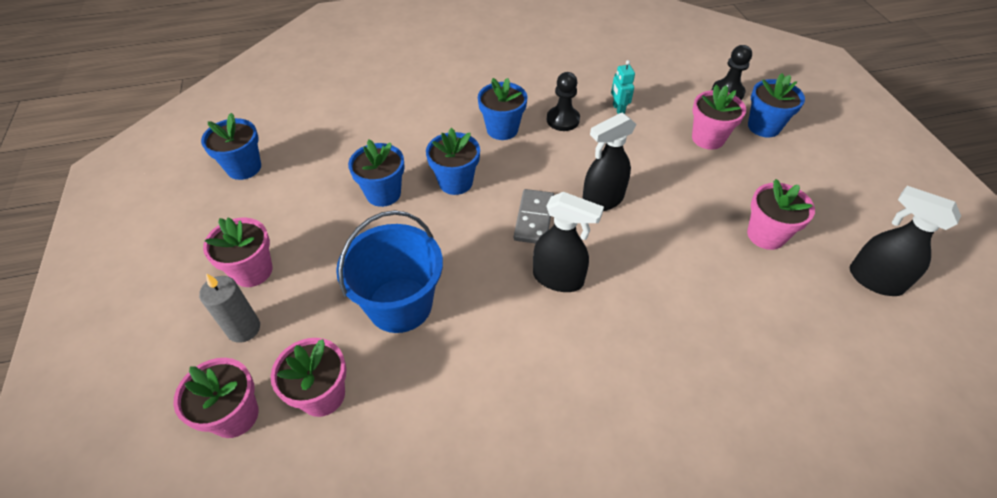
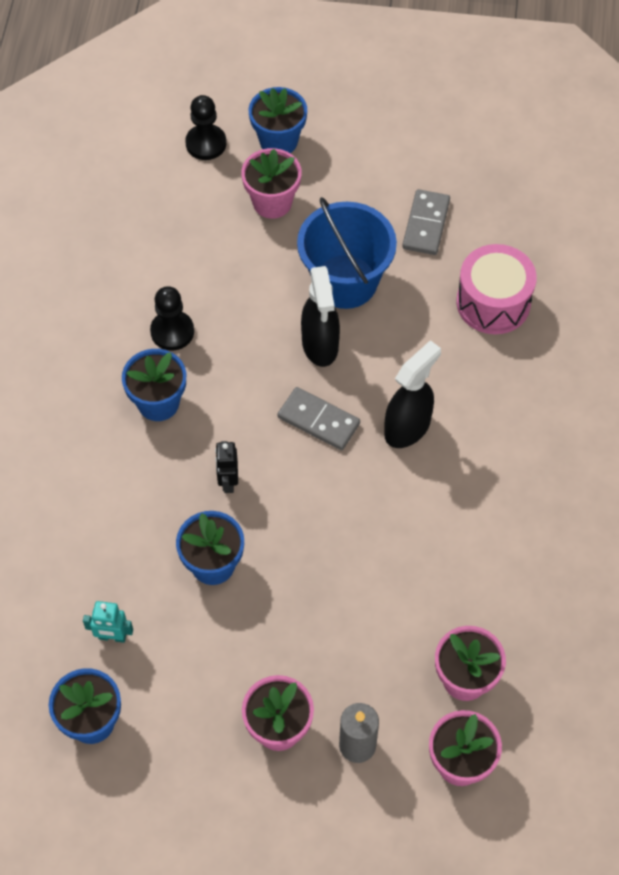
camera: 70 degrees left, 10 degrees up
(400, 305) = (384, 584): blue bucket -> blue bucket (345, 281)
(455, 182) = (228, 481): blue flower pot -> black robot
(618, 109) = (181, 266): turquoise robot -> turquoise robot (112, 637)
(725, 307) = (493, 302): none -> pink drum
(766, 235) = (426, 224): pink flower pot -> grey domino
(874, 280) = (509, 171): black spray bottle -> none

